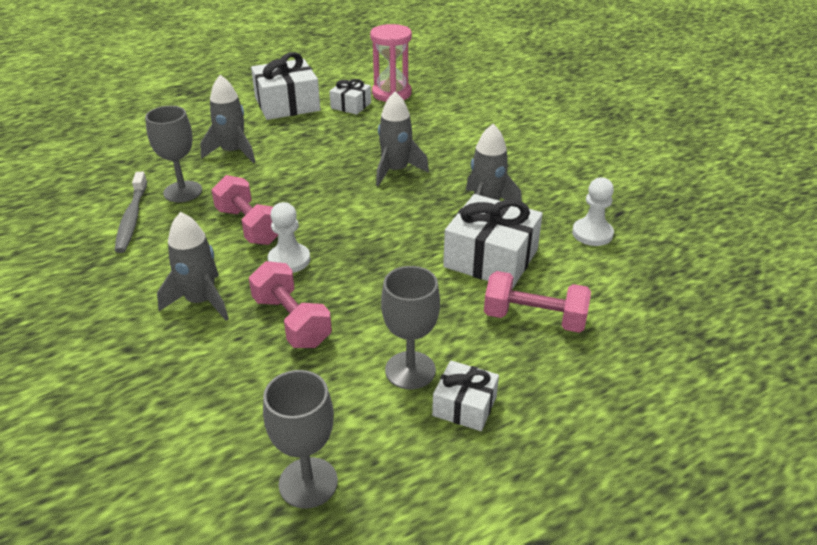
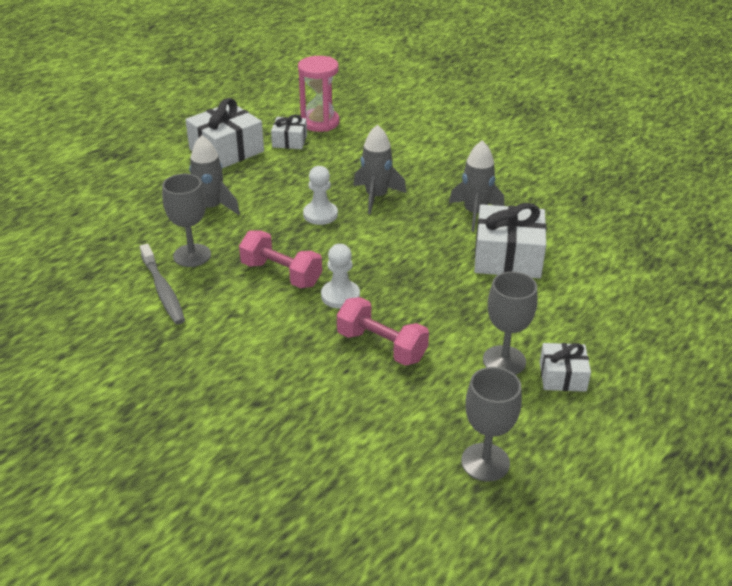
camera: 20 degrees left, 0 degrees up
(201, 301) = (290, 348): grey rocket -> none
(534, 319) = (571, 298): pink dumbbell -> none
(592, 234) = (573, 219): white pawn -> white pawn (320, 214)

